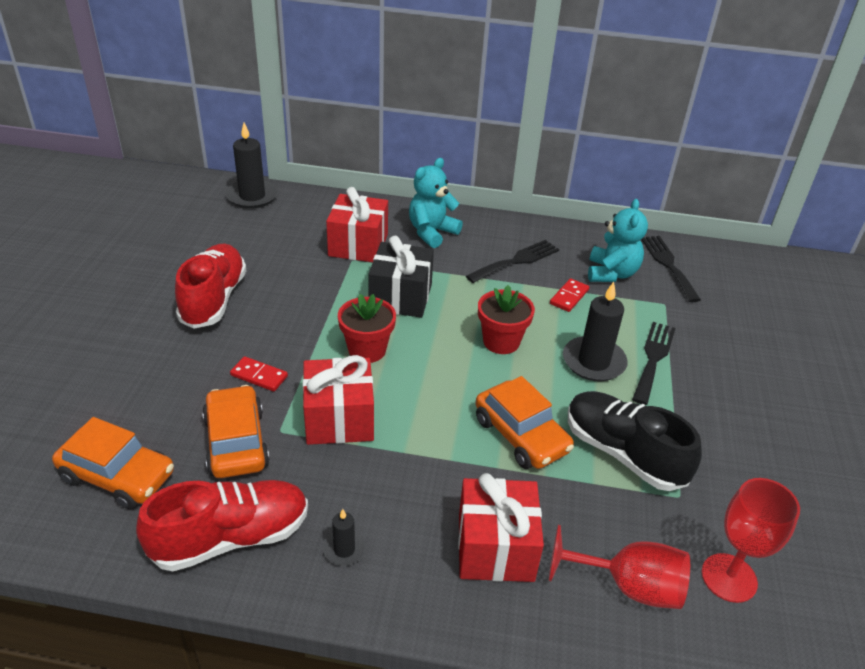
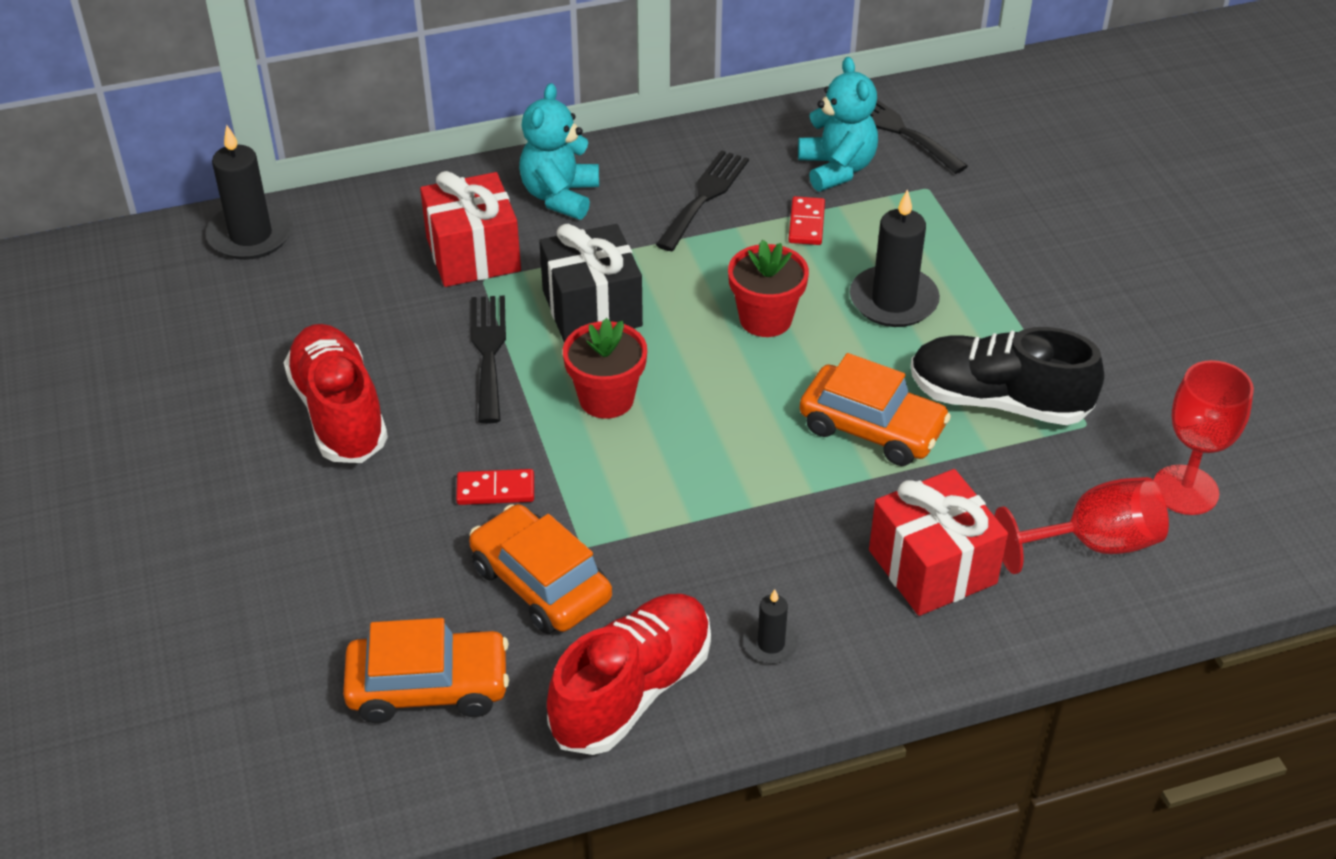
camera: 25 degrees left, 5 degrees up
(339, 419) = (643, 500): red gift -> none
(653, 358) = (959, 268): black fork -> black fork (488, 352)

